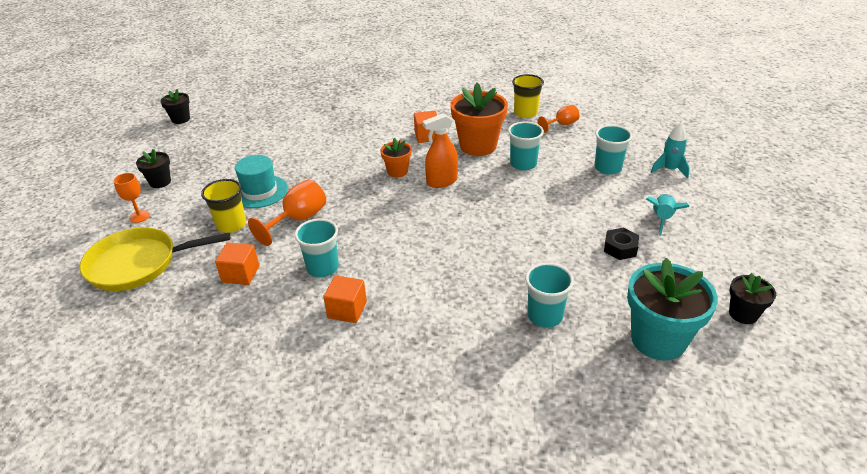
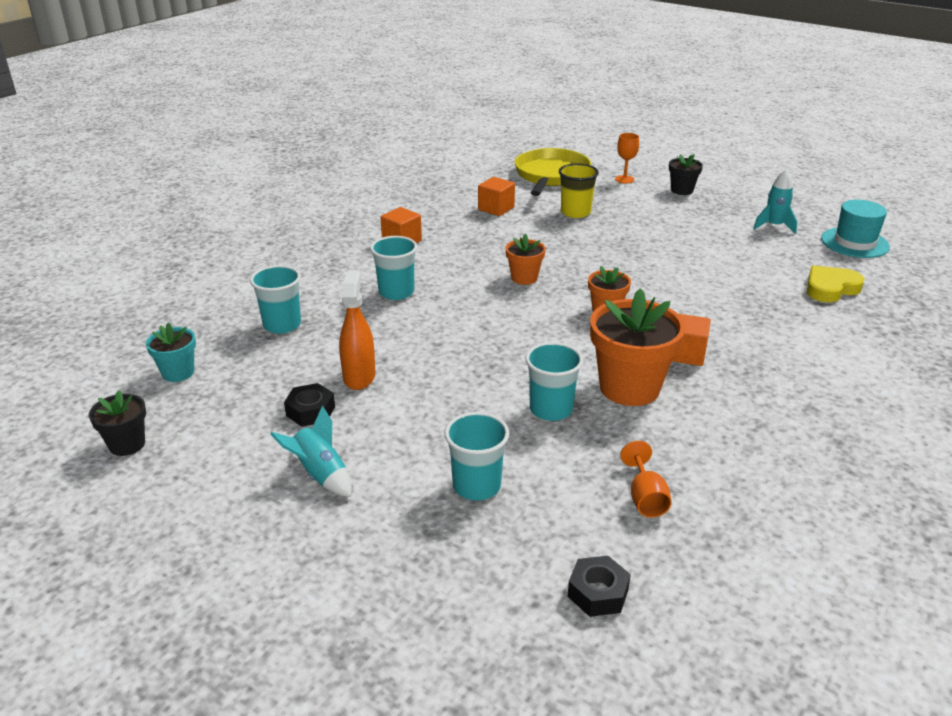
camera: 115 degrees right, 5 degrees down
(181, 119) = (827, 209): black flower pot -> none
(260, 191) = (625, 231): turquoise hat -> turquoise hat (854, 243)
(298, 220) = (555, 241): orange goblet -> none
(311, 106) = (830, 288): none -> yellow heart
(322, 268) = (468, 240): turquoise cup -> turquoise cup (396, 292)
(373, 217) = (524, 278): none -> orange flower pot
(442, 181) = (559, 334): orange spray bottle -> orange spray bottle (359, 377)
(525, 113) = (713, 473): yellow cup -> none
(629, 123) = (598, 593): none -> black nut
(658, 340) = (178, 372): turquoise flower pot -> turquoise flower pot, size x0.53
(669, 170) = (415, 554): turquoise rocket -> turquoise rocket (774, 226)

